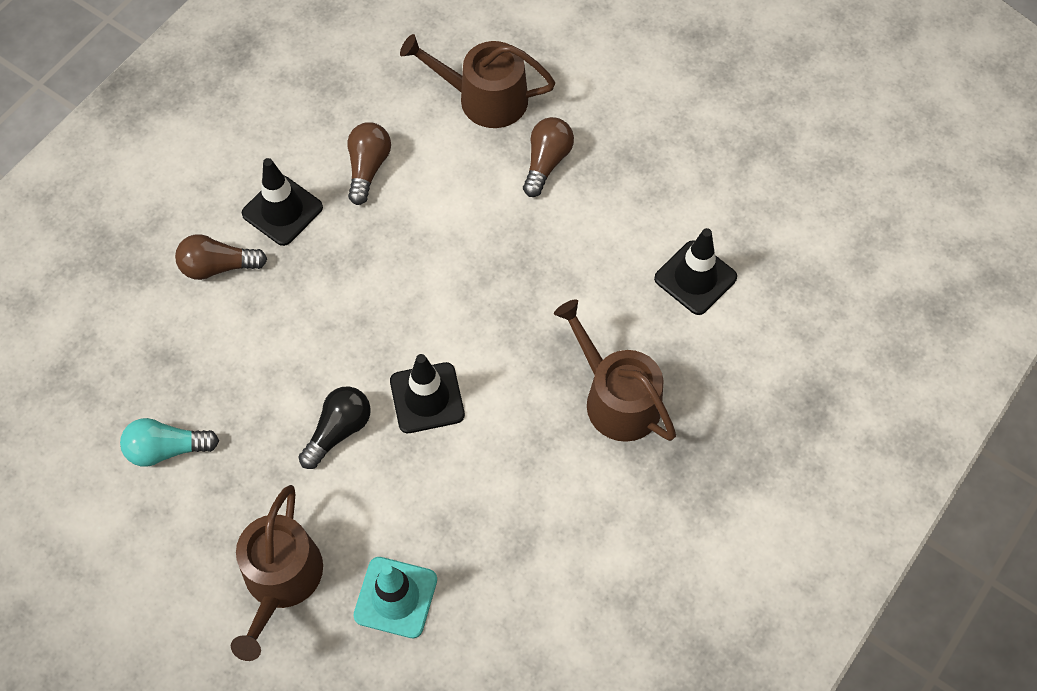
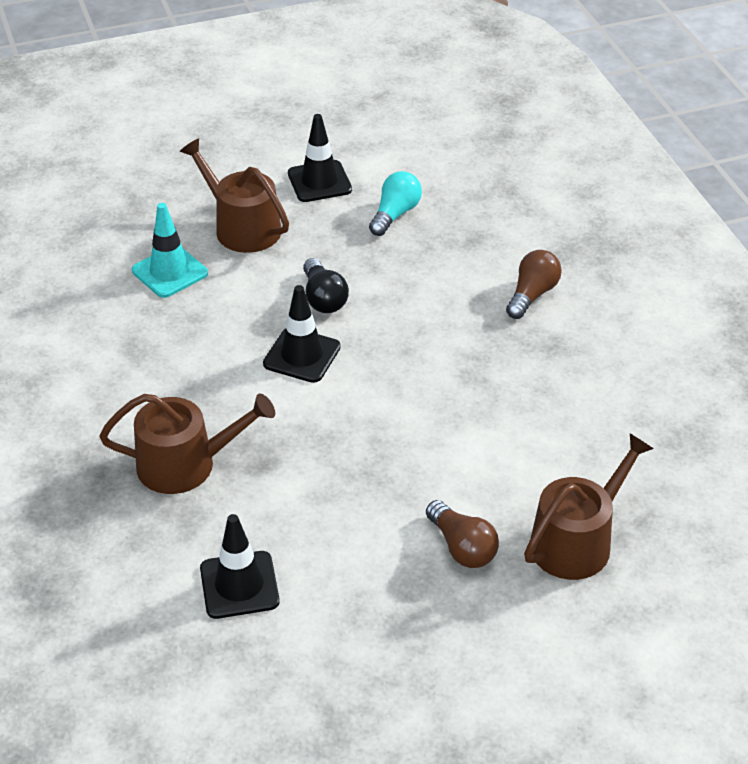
camera: 125 degrees right, 20 degrees down
(282, 210) = (557, 351): black traffic cone -> black traffic cone (319, 182)
(368, 168) = (559, 421): brown light bulb -> none

